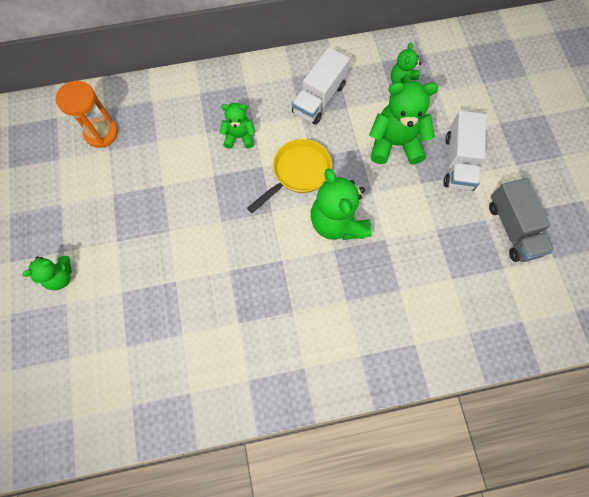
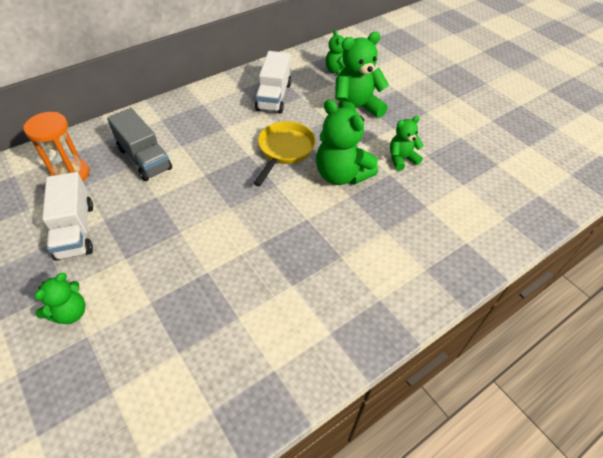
camera: 25 degrees left, 20 degrees down
(239, 137) = (215, 140): green teddy bear -> green teddy bear (401, 159)
(458, 162) = (413, 107): white truck -> white truck (75, 230)
(512, 228) = (485, 136): grey truck -> grey truck (144, 159)

